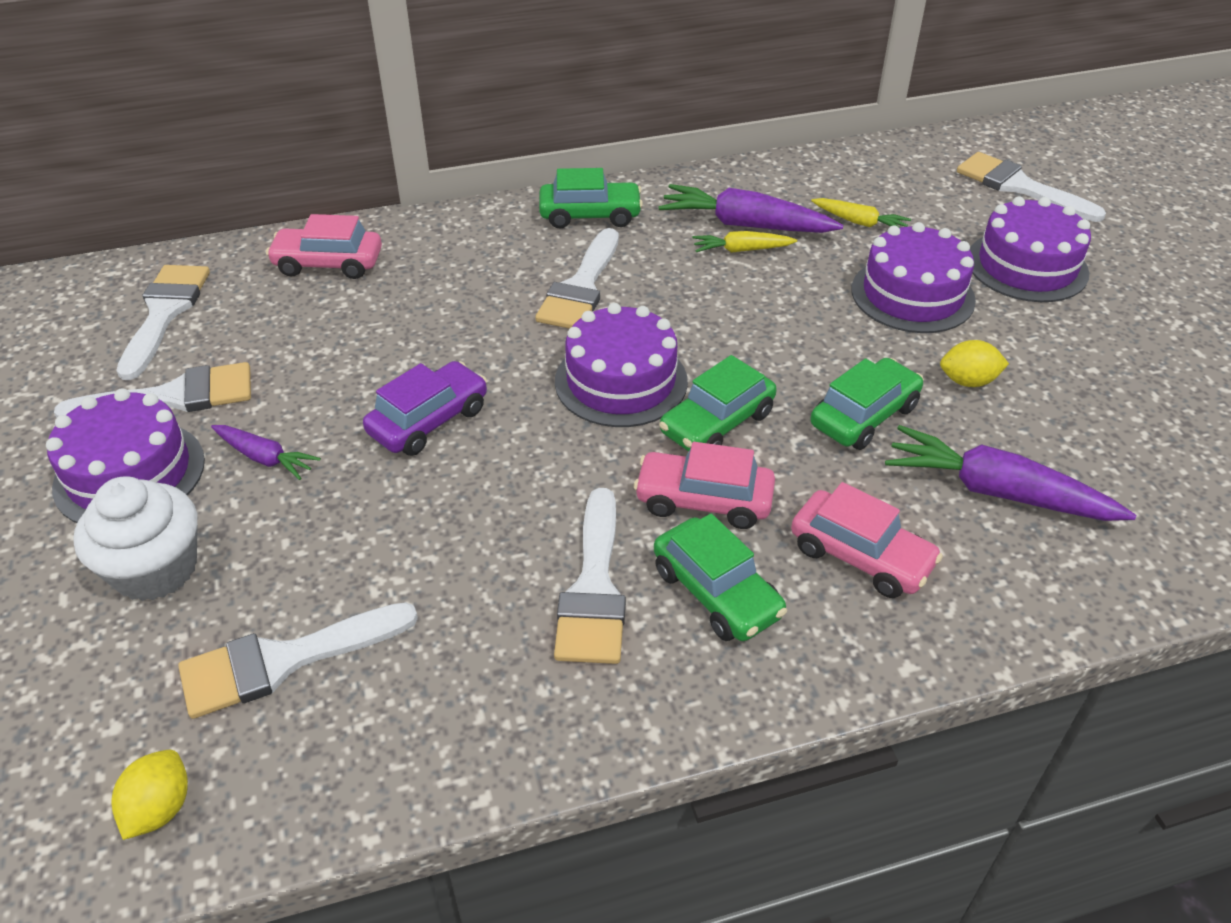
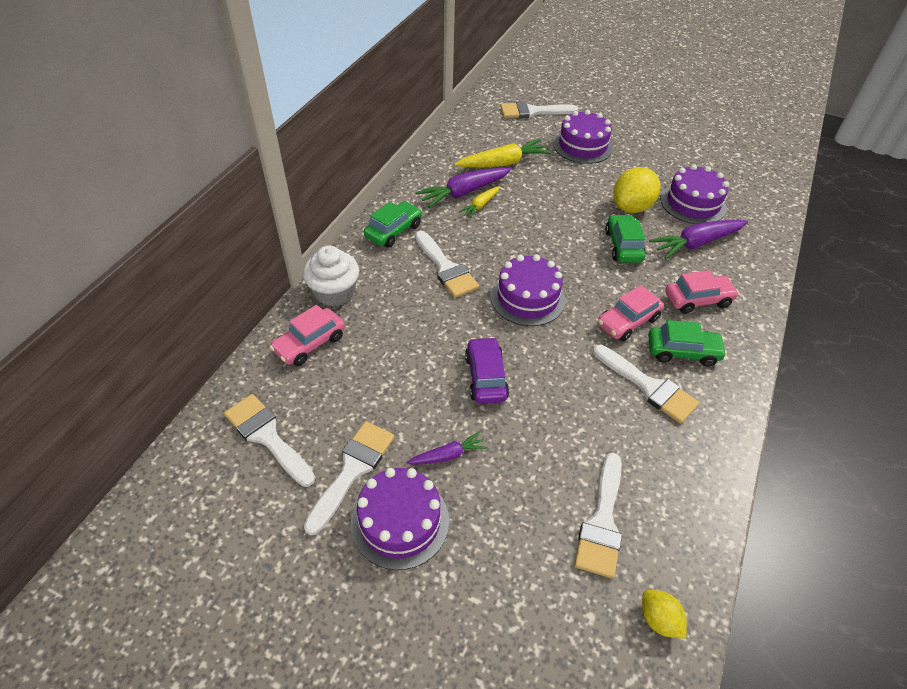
camera: 50 degrees left, 5 degrees up
(155, 569) = (490, 545): white cupcake -> white cupcake (334, 292)
(717, 423) = (585, 287): green car -> none
(859, 222) = (503, 163): yellow carrot -> yellow carrot, size x1.80
(912, 295) = (566, 183): purple cake -> purple cake (693, 203)
(968, 381) = (631, 207): yellow lemon -> yellow lemon, size x1.85

